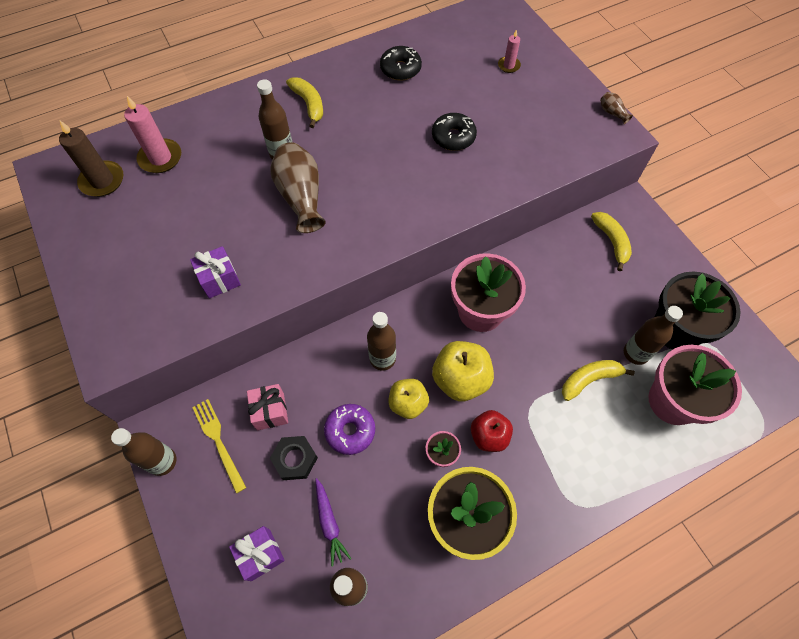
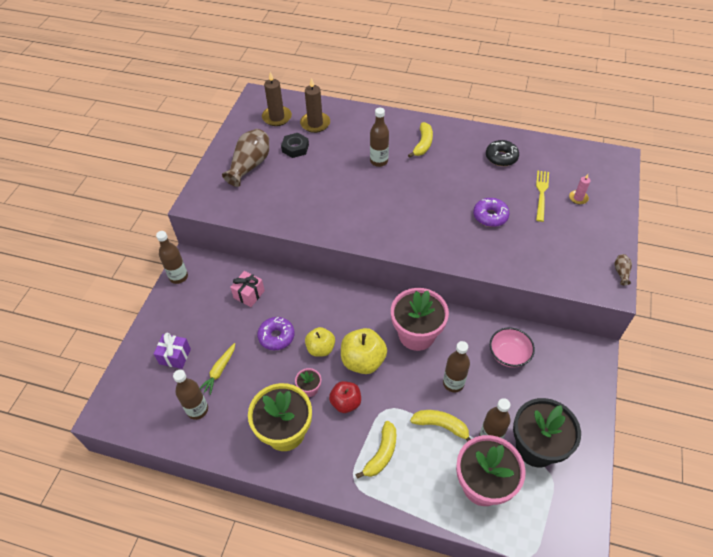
camera: 45 degrees right, 10 degrees down
(160, 158) = (315, 123): pink candle -> brown candle
(218, 441) = (211, 288): yellow fork -> yellow fork (541, 193)
(219, 279) = (280, 202): purple gift -> none
(295, 459) = (236, 327): black nut -> black nut (295, 148)
(301, 197) = (364, 190): brown vase -> brown vase (250, 165)
(329, 523) = (219, 371): purple carrot -> yellow carrot
(382, 359) = (332, 315): brown bottle -> brown bottle (453, 383)
(453, 137) = (490, 216): black donut -> purple donut
(574, 264) = (508, 355): none -> pink bowl
(611, 241) = (552, 362): yellow banana -> yellow banana (381, 454)

